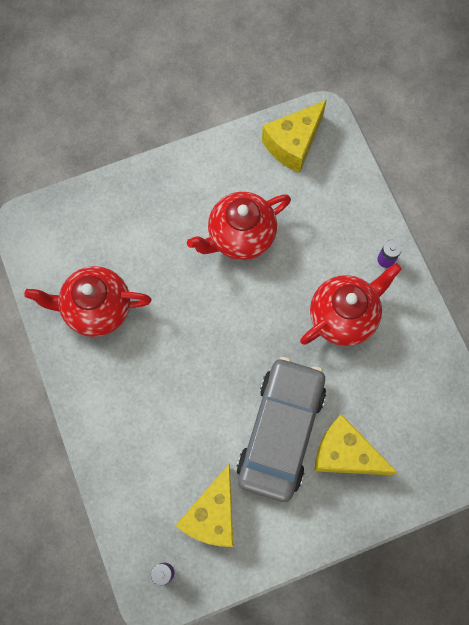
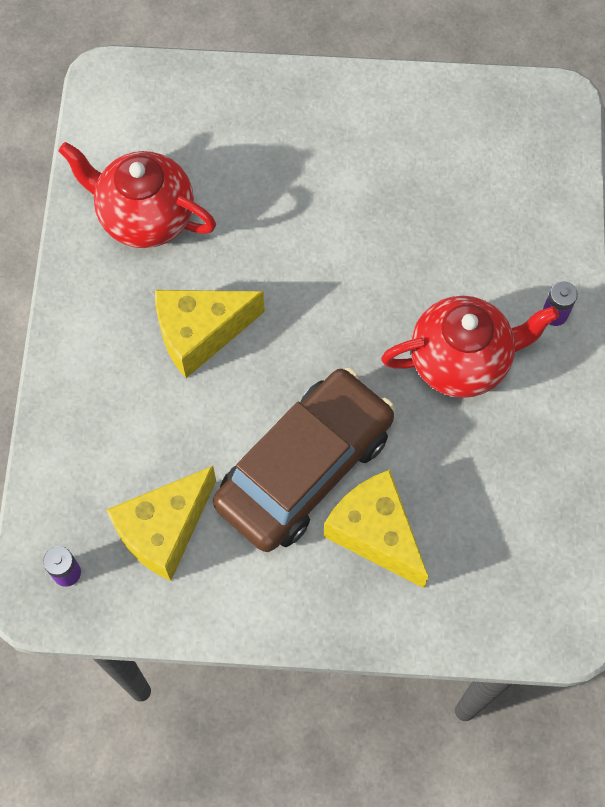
camera: 25 degrees right, 5 degrees down
(240, 236) = (373, 205): red teapot -> none
(281, 431) = (304, 467): grey car -> brown car
(293, 144) = (501, 120): yellow cheese -> yellow cheese (200, 334)

